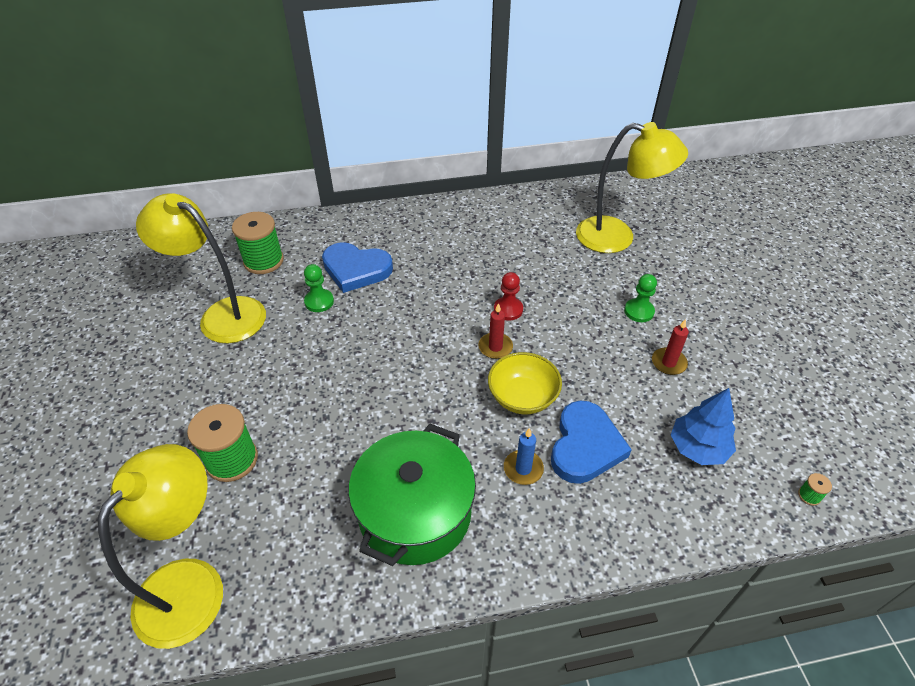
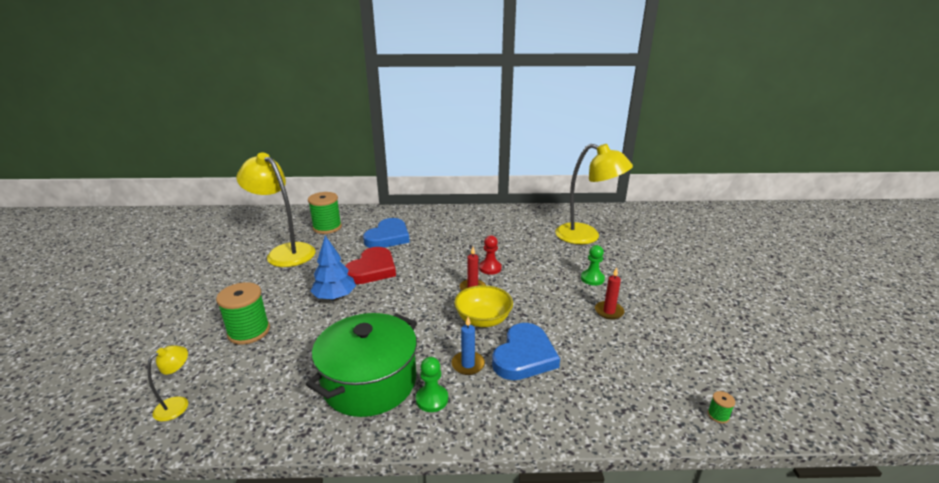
camera: 10 degrees right, 20 degrees down
(192, 583) = (178, 404): yellow lamp -> yellow lamp, size x0.44
(319, 301) = (354, 251): green pawn -> green pawn (432, 399)
(354, 331) = (372, 269): none -> red heart
(356, 269) = (388, 237): blue heart -> blue heart turned 90 degrees counterclockwise
(698, 448) = (621, 369): blue tree -> blue tree (335, 297)

